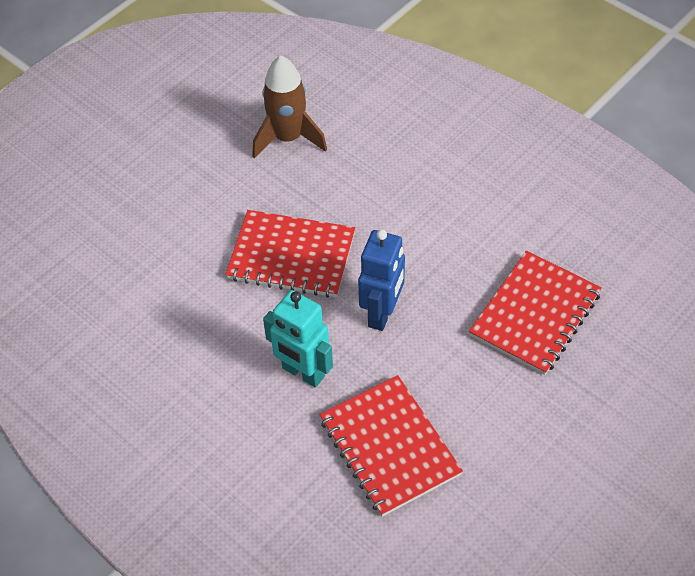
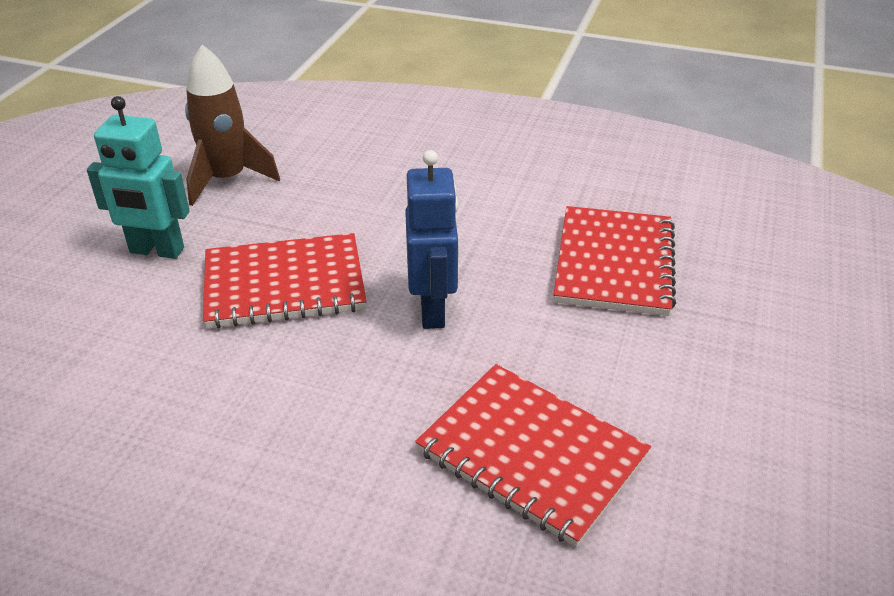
camera: 25 degrees left, 15 degrees down
(303, 373) = (362, 404): turquoise robot -> turquoise robot (156, 251)

